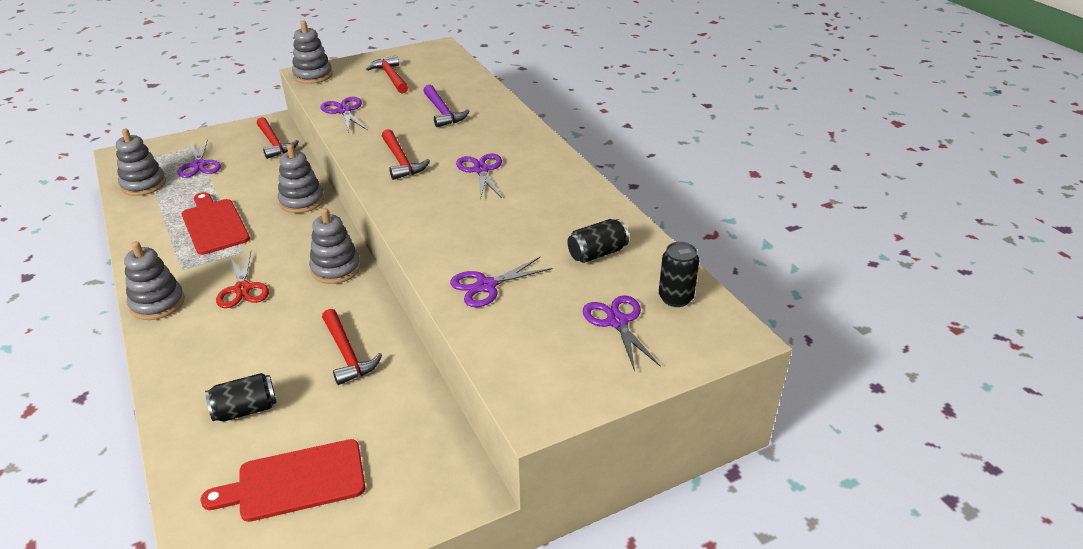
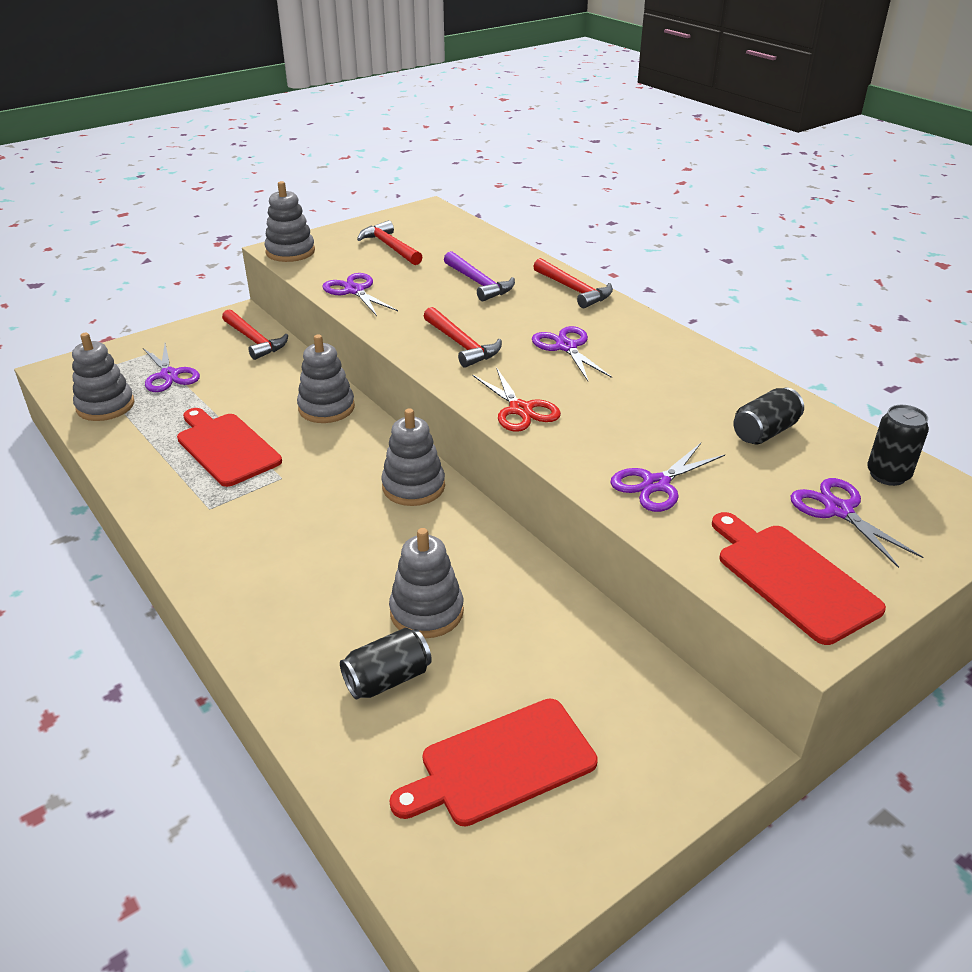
camera: 10 degrees left, 0 degrees up
(157, 303) = (200, 555): grey stacking toy -> grey stacking toy (426, 612)
(242, 289) = (305, 524): red scissors -> red scissors (520, 409)
(347, 354) = (483, 591): red hammer -> red hammer (573, 290)
(547, 370) = (792, 578): none -> red cutting board

